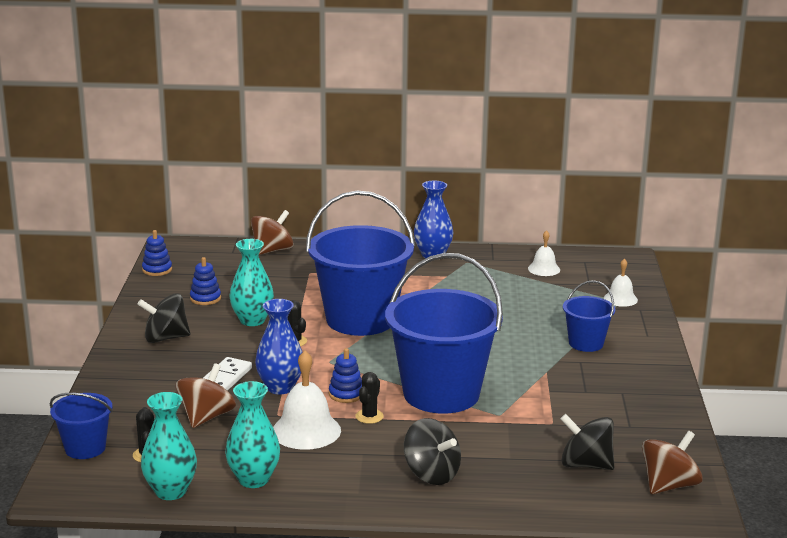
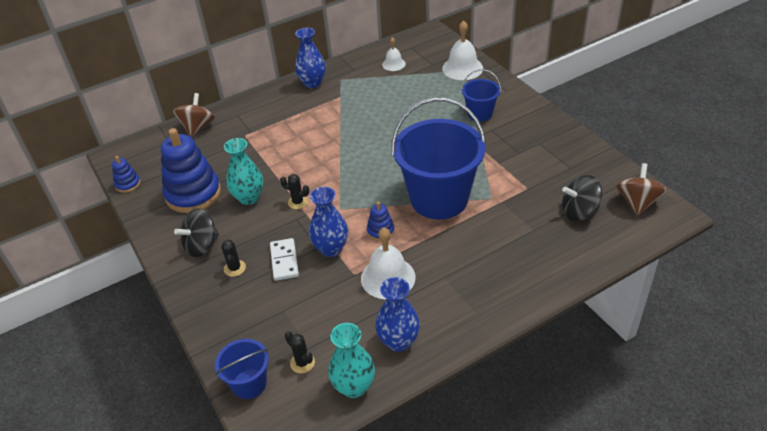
camera: 30 degrees left, 20 degrees up
(205, 298) = (193, 194): blue stacking toy -> blue stacking toy, size x2.18
(206, 417) = (308, 303): brown spinning top -> none
(253, 479) = (398, 341): turquoise vase -> blue vase
(360, 319) = (322, 161): blue bucket -> none
(369, 416) = (415, 242): black cactus -> black cactus (235, 268)
(431, 474) = (503, 270): black spinning top -> none
(620, 299) = (462, 68): white bell -> white bell, size x1.70

